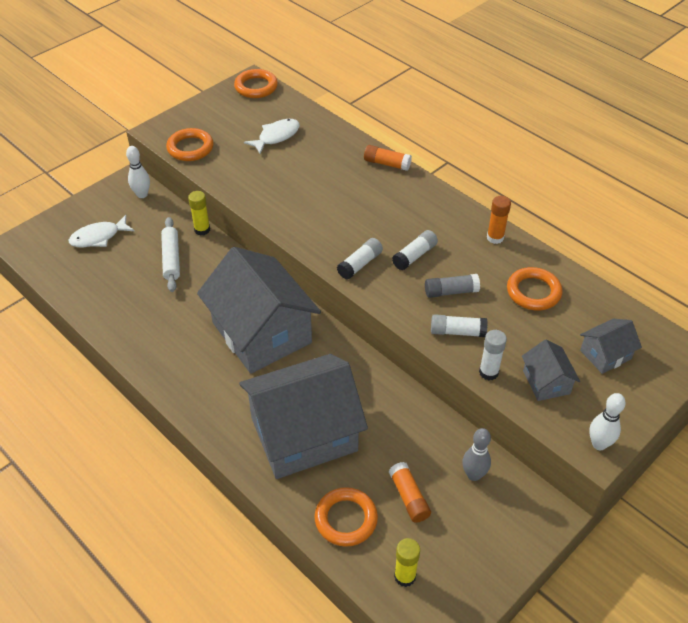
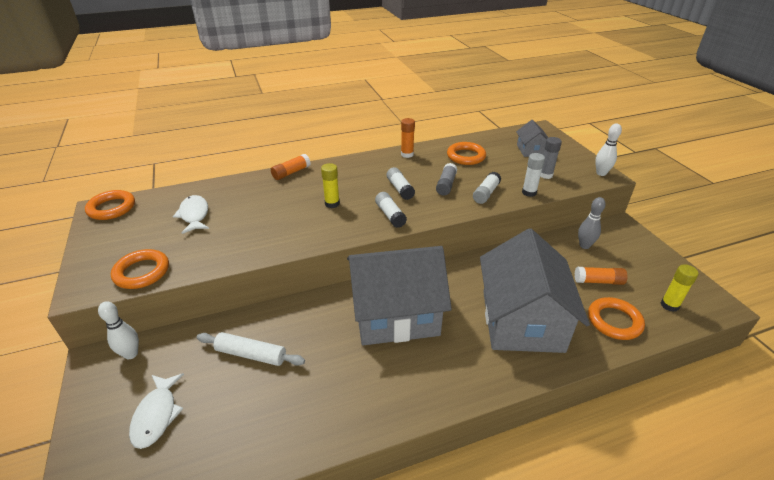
camera: 65 degrees left, 10 degrees down
(202, 230) = (232, 319): yellow glue stick -> yellow glue stick (332, 204)
(546, 382) = (545, 175): grey house -> grey glue stick

